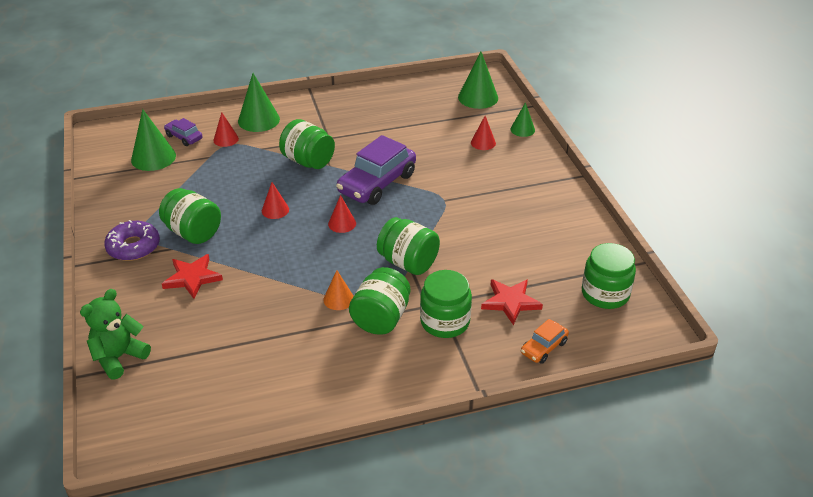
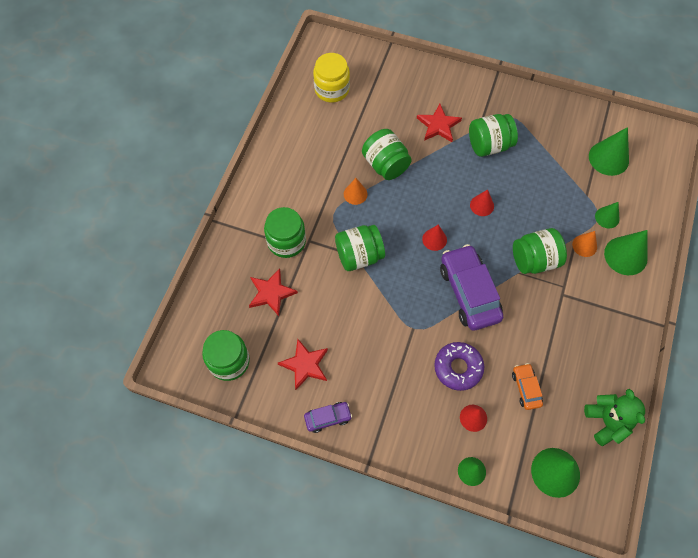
camera: 125 degrees right, 25 degrees up
(119, 357) = (391, 65): green teddy bear -> green teddy bear (607, 422)
(133, 247) = (496, 107): purple donut -> purple donut (458, 368)
(184, 137) = (628, 190): purple car -> purple car (328, 418)
(199, 394) = (332, 89): none -> yellow jar
(226, 139) = (607, 217): red cone -> green cone
(267, 141) = (584, 245): none -> orange cone
(381, 318) = (319, 207): green jar -> green jar (385, 165)
(544, 347) = (218, 283): orange car -> orange car (526, 388)
(549, 245) = (305, 365): none -> red star

